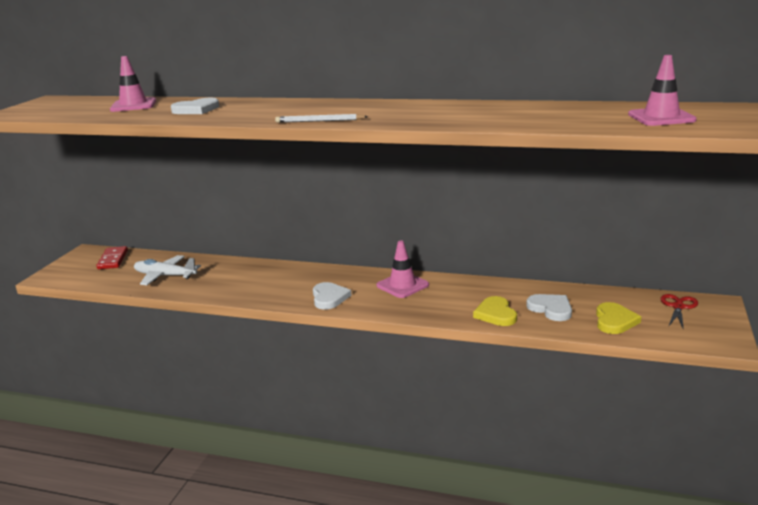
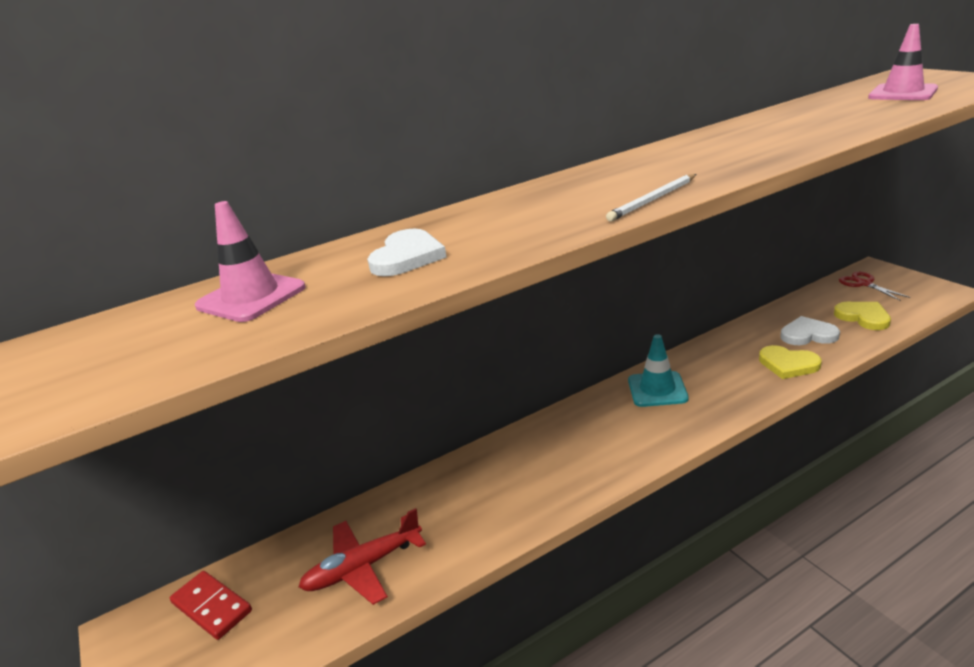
camera: 45 degrees left, 5 degrees up
(165, 276) = (363, 567): white plane -> red plane
(329, 298) = (626, 448): white heart -> none
(402, 285) = (657, 389): pink traffic cone -> turquoise traffic cone

